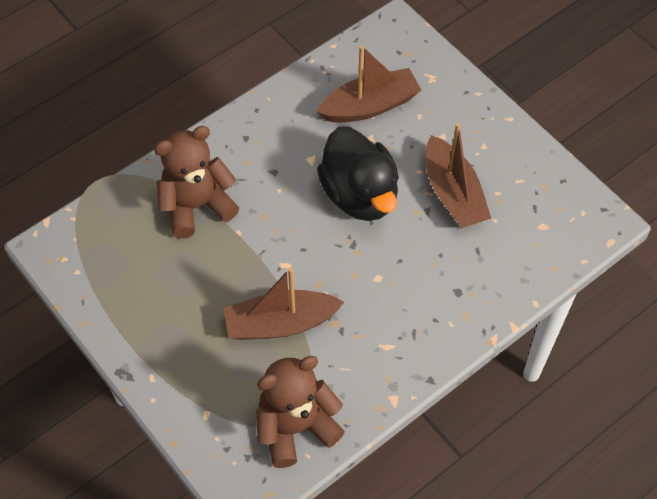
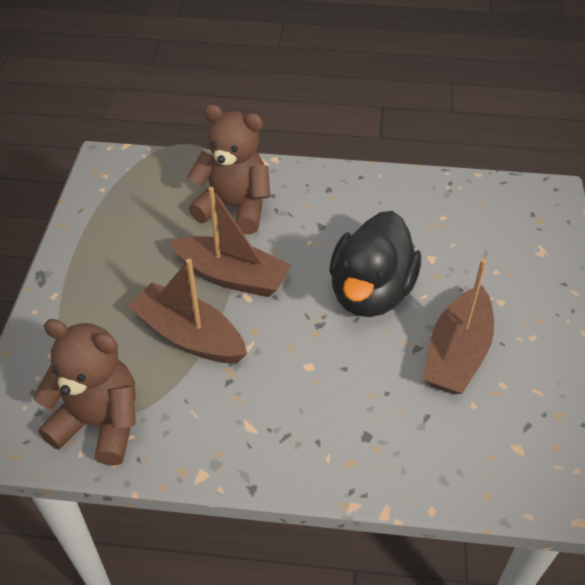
camera: 45 degrees right, 10 degrees down
(369, 106) = (458, 235): brown boat -> brown boat (232, 276)

